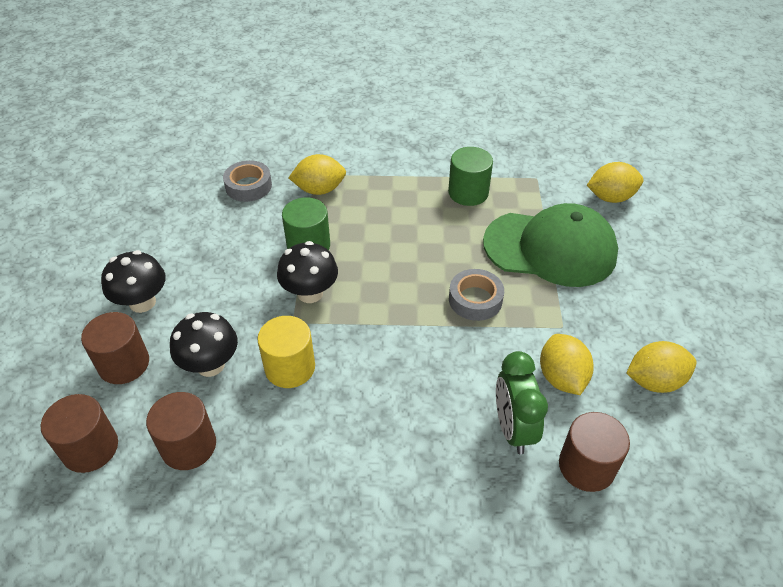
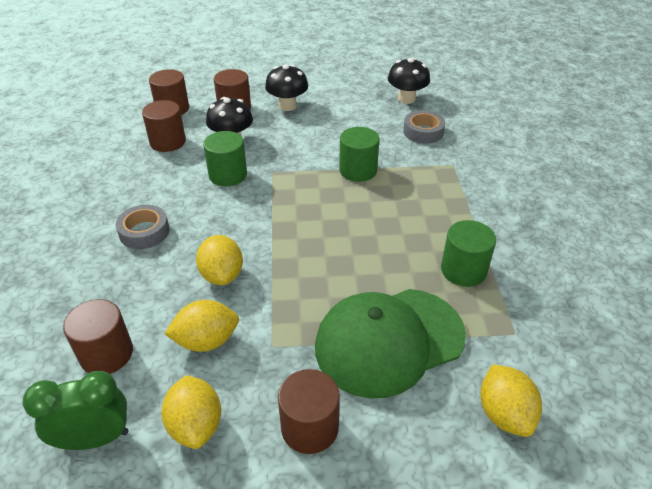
camera: 85 degrees right, 5 degrees down
(290, 367) = (228, 175): yellow cylinder -> green cylinder
(310, 293) = (303, 177): black mushroom -> black mushroom (406, 99)
(319, 190) = (432, 169): yellow lemon -> yellow lemon (222, 275)
(475, 299) = (304, 277): grey tape -> grey tape (144, 232)
(513, 428) = (154, 302): green clock -> green clock (95, 438)
(550, 248) = (389, 341): green cap -> green cap turned 60 degrees clockwise
(641, 304) = (309, 427): none -> brown cylinder

